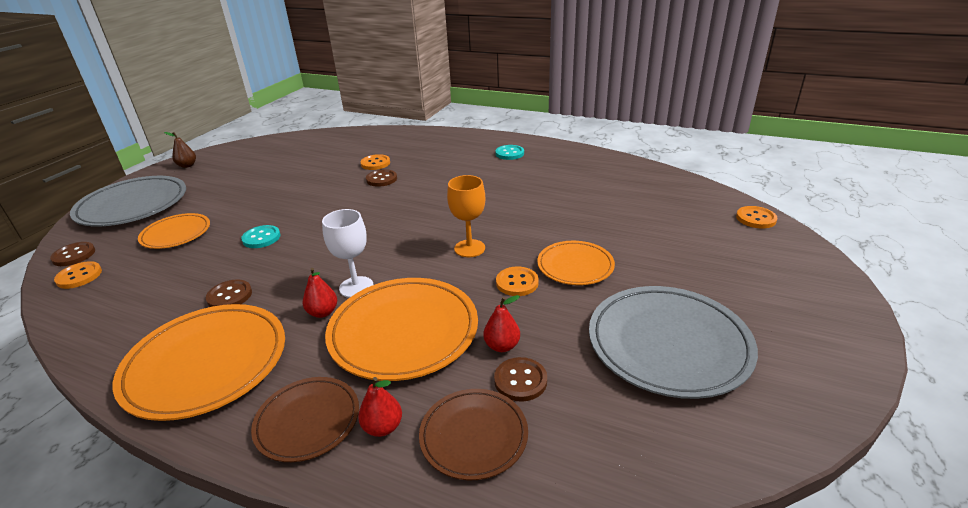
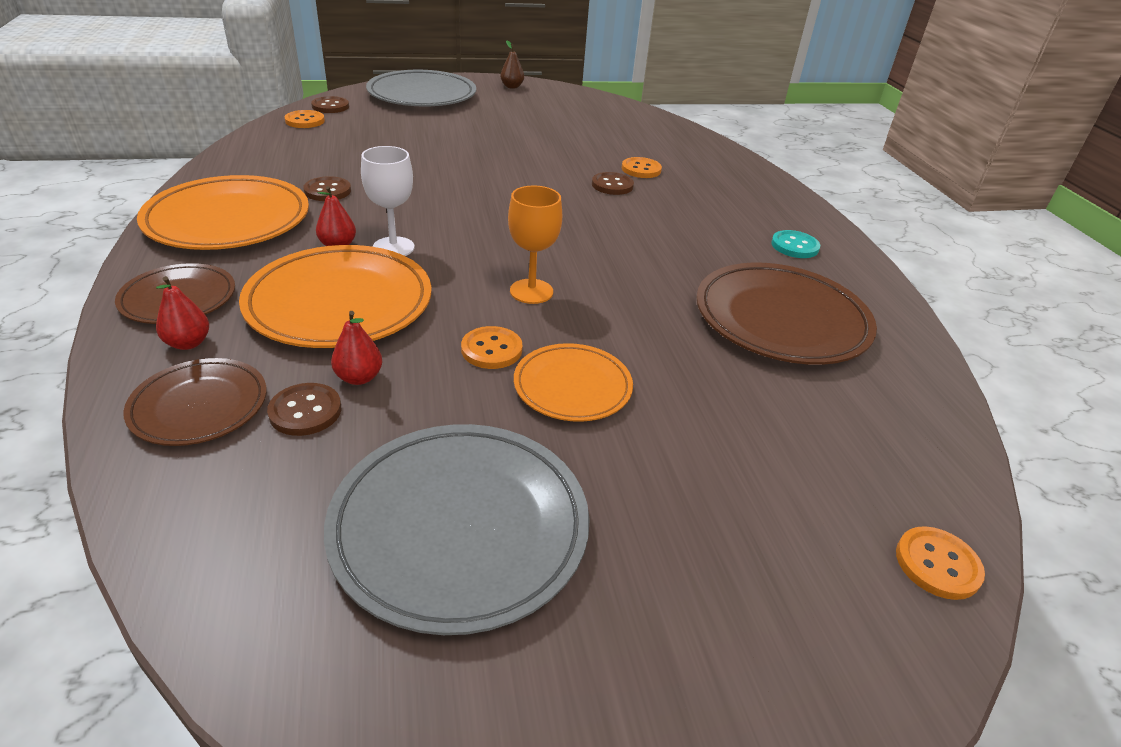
camera: 50 degrees right, 5 degrees up
(176, 234) = (398, 130): orange plate -> none
(261, 238) = (430, 168): turquoise button -> none
(569, 183) = (781, 319): none -> brown plate

